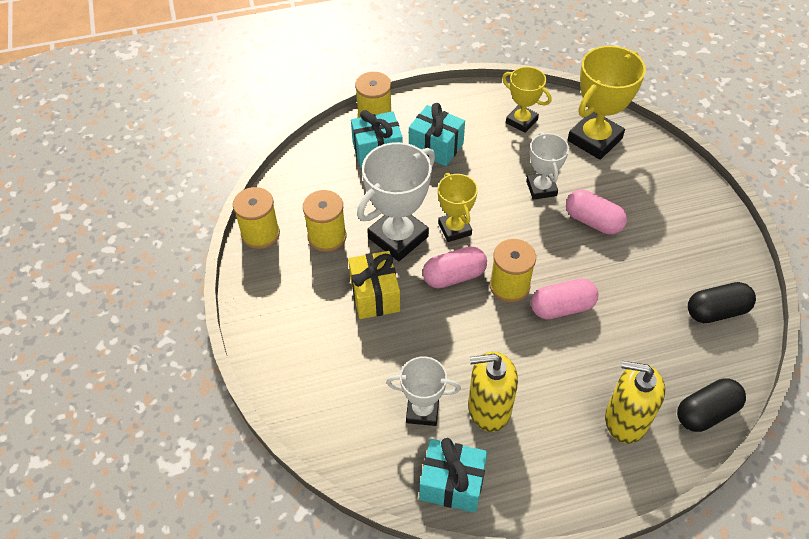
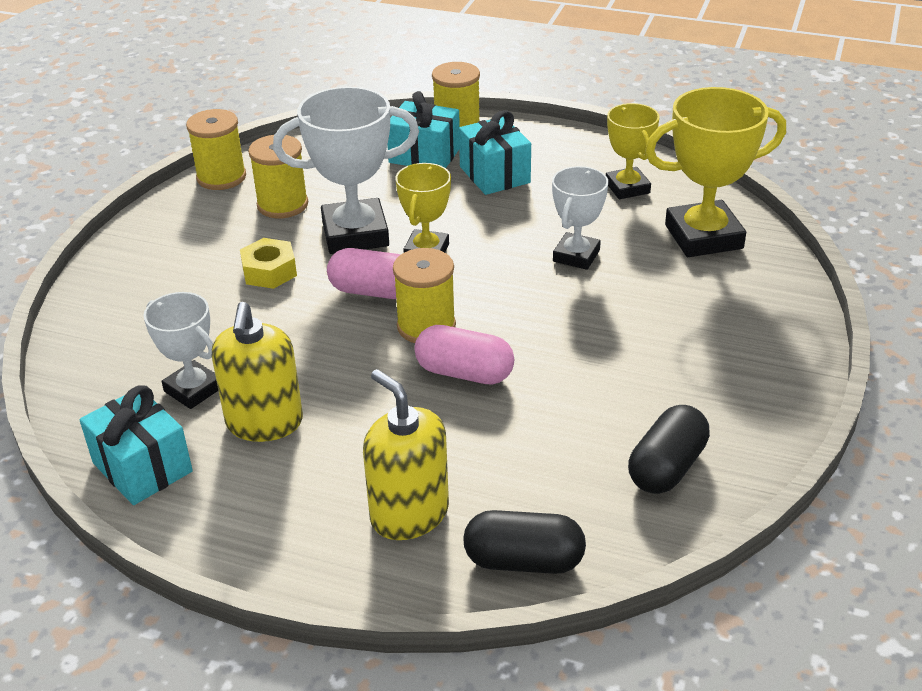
camera: 35 degrees right, 15 degrees down
(375, 295) = (269, 271): yellow gift -> yellow nut
(489, 408) = (264, 422): yellow soap dispenser -> yellow soap dispenser turned 120 degrees counterclockwise
(593, 221) = (605, 310): pink capsule -> none
(716, 311) = (667, 467): black capsule -> black capsule turned 75 degrees counterclockwise

